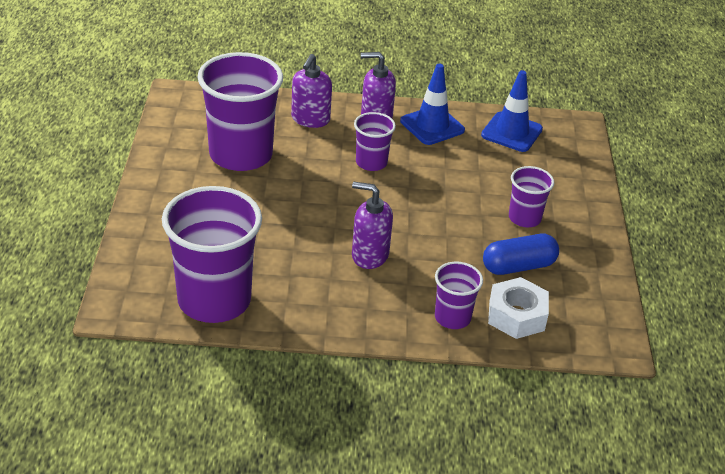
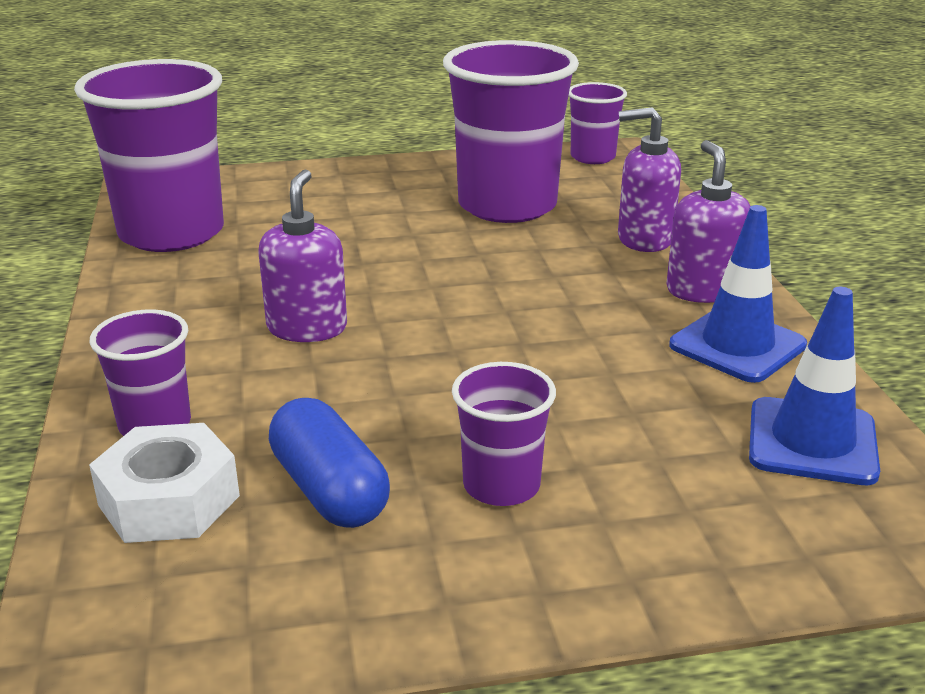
camera: 80 degrees right, 10 degrees down
(371, 163) = (566, 301): purple cup -> purple cup (592, 157)

